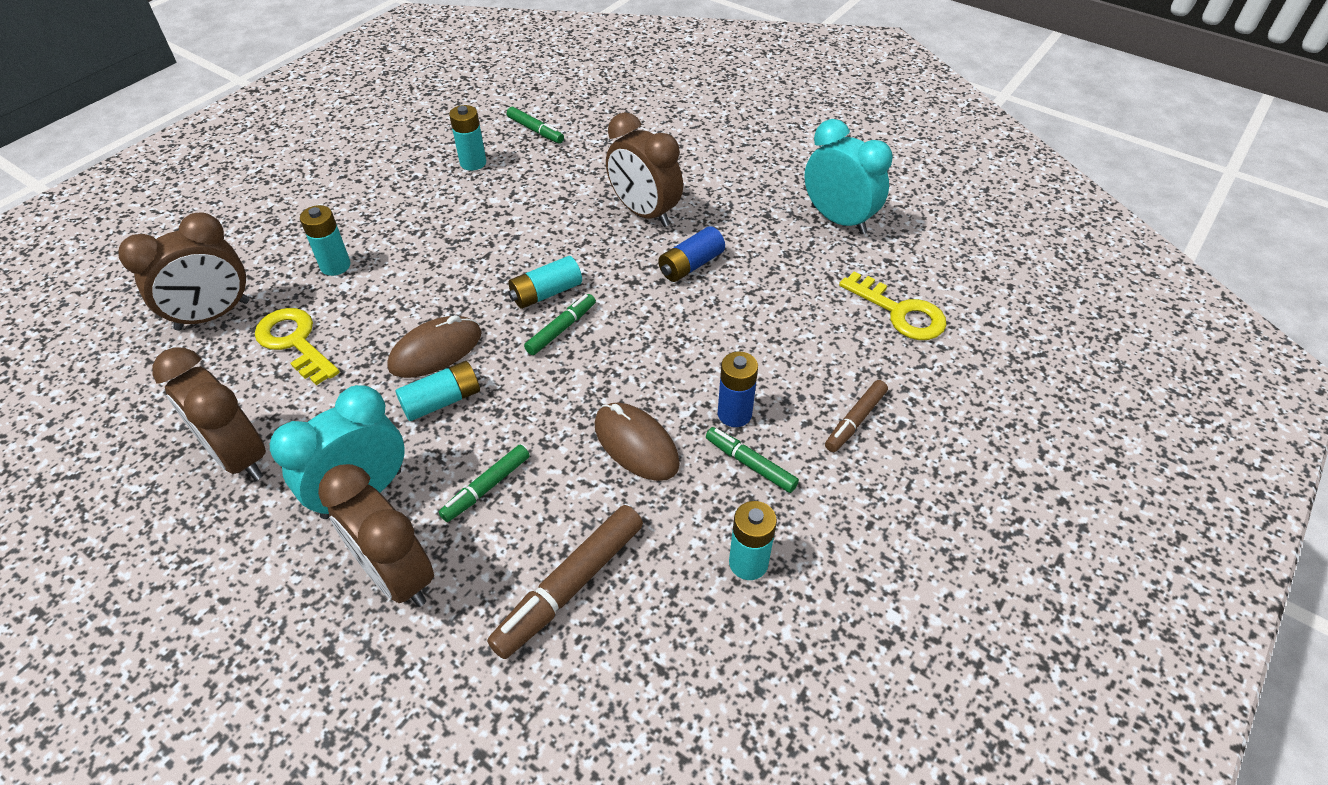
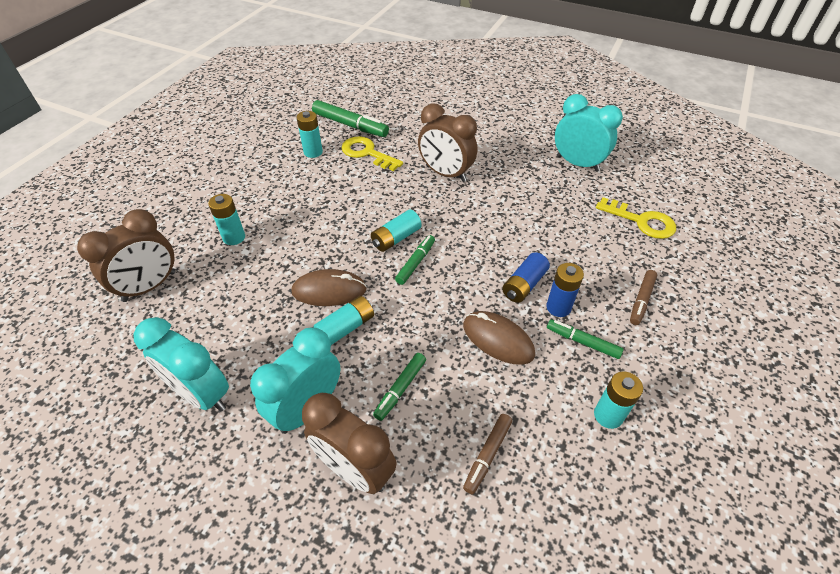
camera: 10 degrees left, 0 degrees up
(239, 456) = (202, 394): brown clock -> turquoise clock
(295, 342) = (219, 298): yellow key -> yellow key (367, 153)
(436, 350) = (329, 290): brown mouse -> brown mouse turned 45 degrees clockwise
(535, 130) = (350, 125): green marker -> green marker, size x1.67
(570, 586) = (487, 455): brown marker -> brown marker, size x0.60
(690, 265) = (490, 206): blue battery -> blue battery (524, 285)

